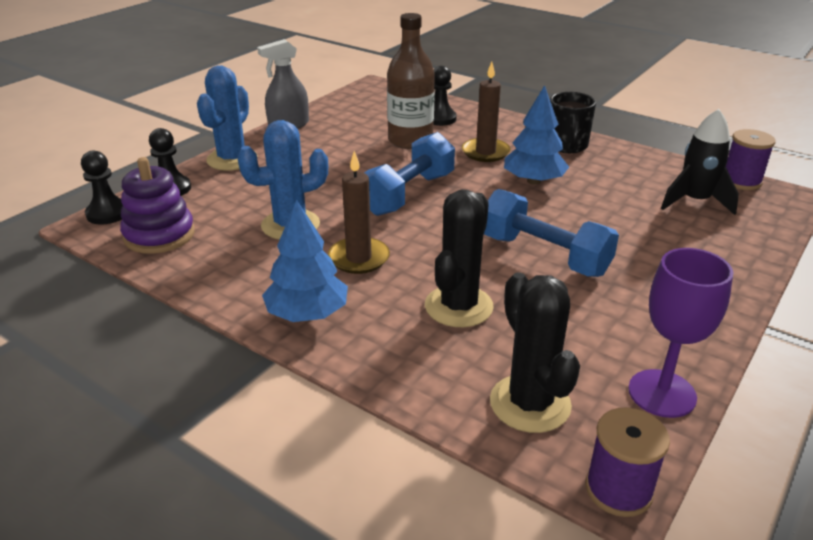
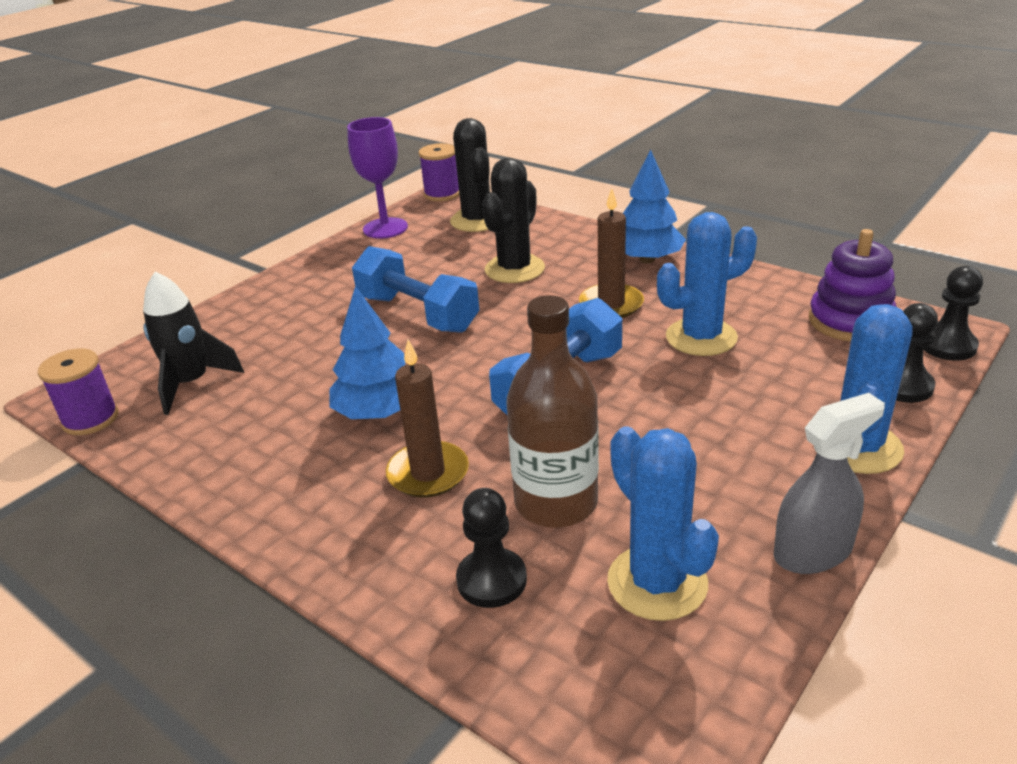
camera: 175 degrees left, 0 degrees up
(364, 117) = (657, 583): none -> blue cactus
(567, 146) = (282, 492): black mug -> none

